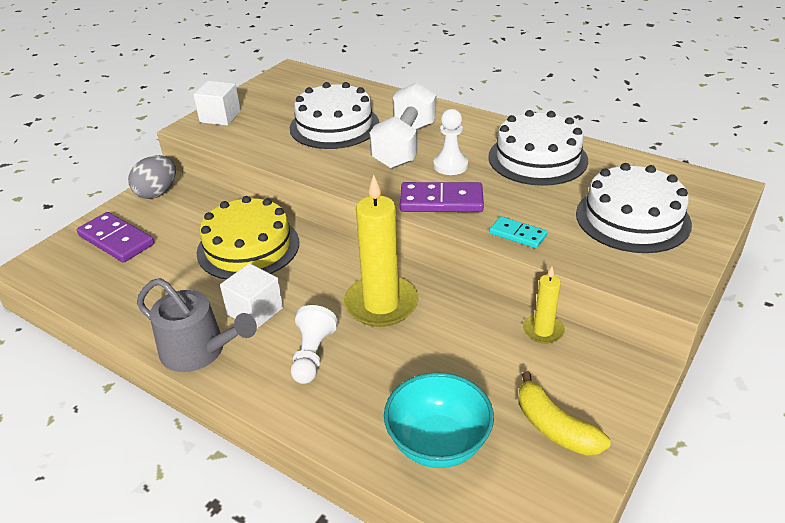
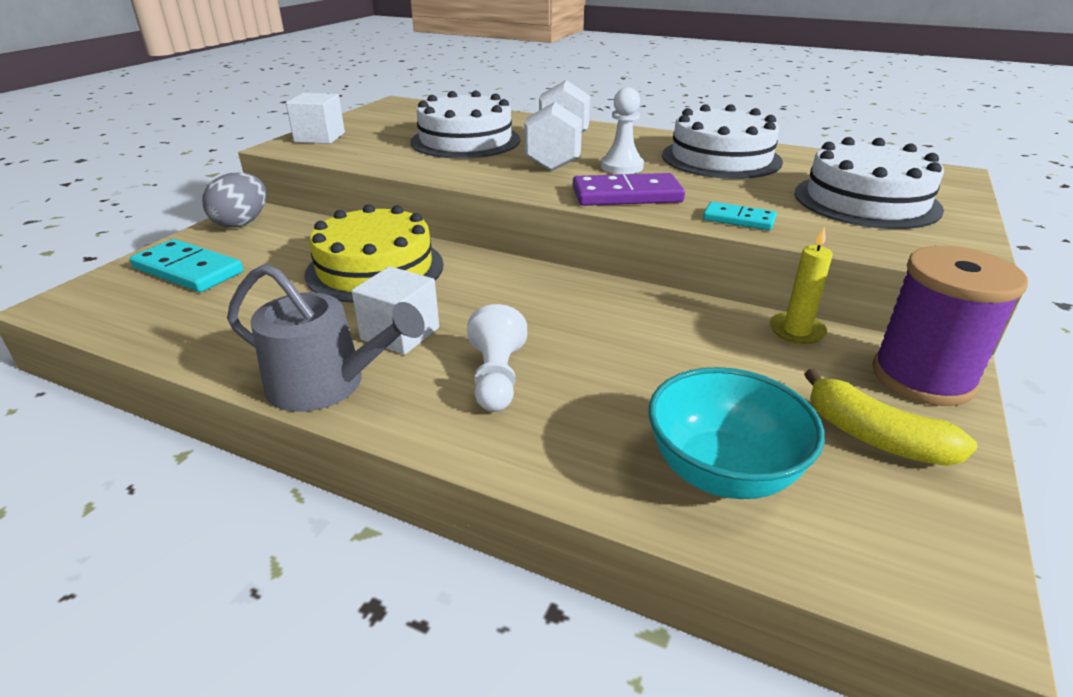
camera: 10 degrees left, 5 degrees down
(116, 240) = (188, 270): purple domino -> turquoise domino
(381, 304) = (573, 316): yellow candle -> none
(616, 381) = (922, 377): none -> purple spool

